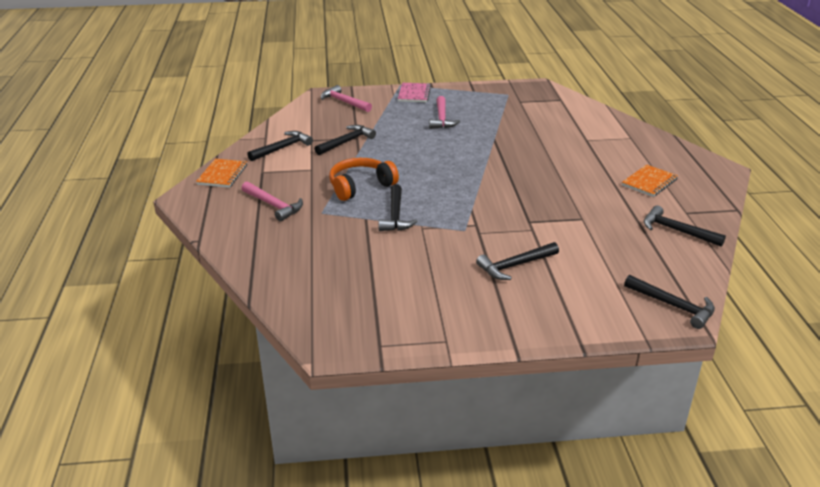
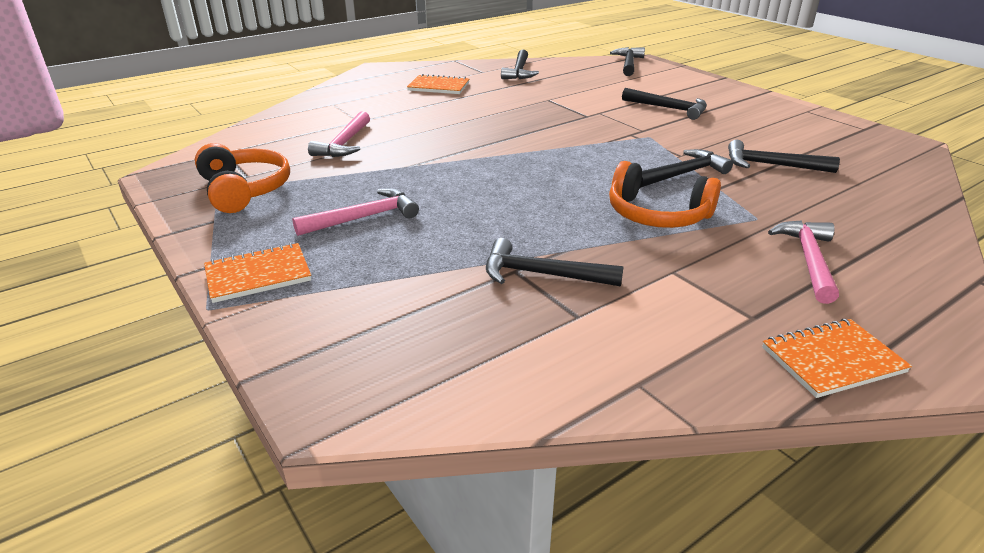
camera: 120 degrees left, 0 degrees up
(282, 148) = (650, 336): black hammer -> black hammer (772, 165)
(344, 102) = (358, 350): pink hammer -> pink hammer (344, 143)
(414, 94) = (258, 275): pink notebook -> orange notebook
(502, 99) = (244, 190): none -> orange headphones

